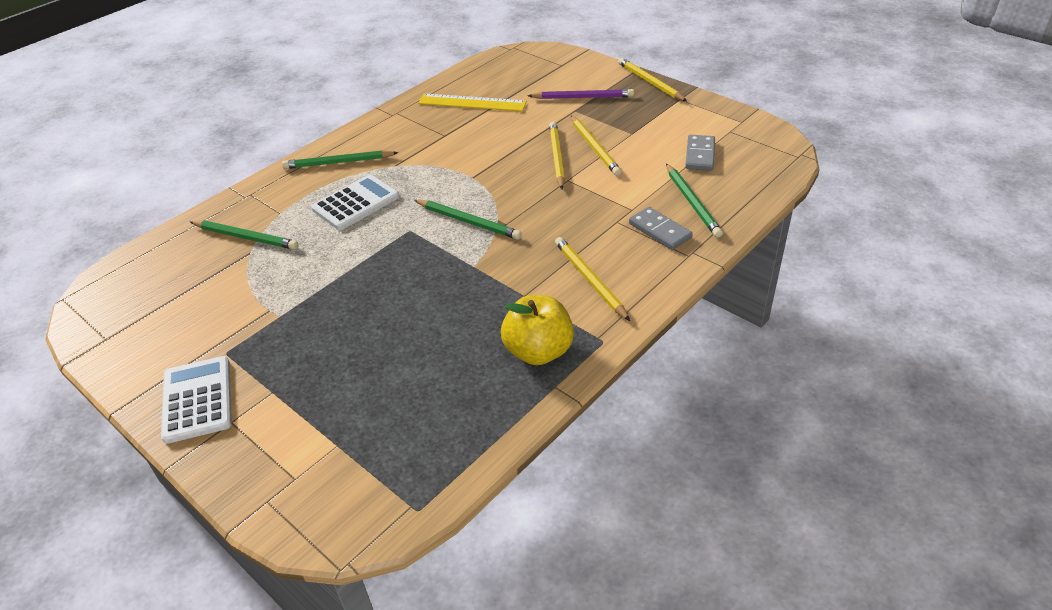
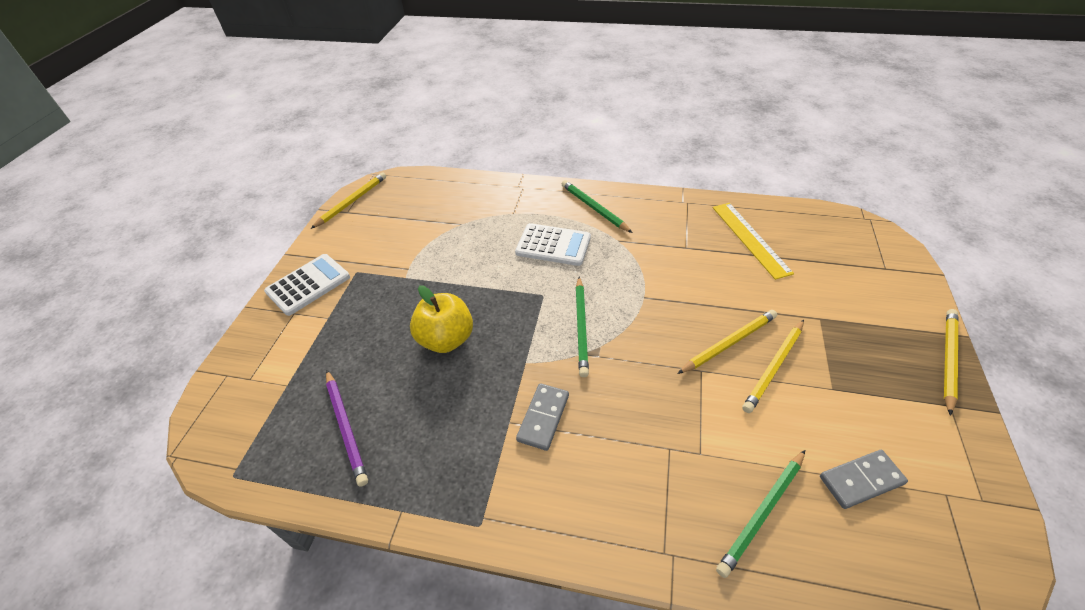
camera: 60 degrees right, 5 degrees up
(245, 237) = (475, 212): green pencil -> none
(538, 351) = (440, 473): yellow apple -> yellow apple (446, 339)
(582, 97) = (849, 313): purple pencil -> purple pencil (346, 427)
(590, 280) = (562, 468): yellow pencil -> yellow pencil (352, 202)
(660, 230) = (685, 500): grey domino -> grey domino (543, 418)

